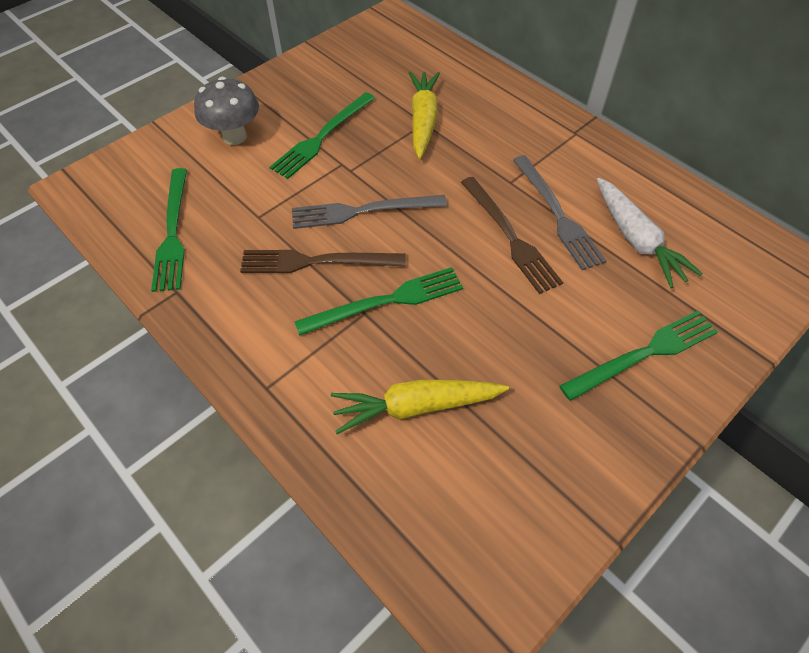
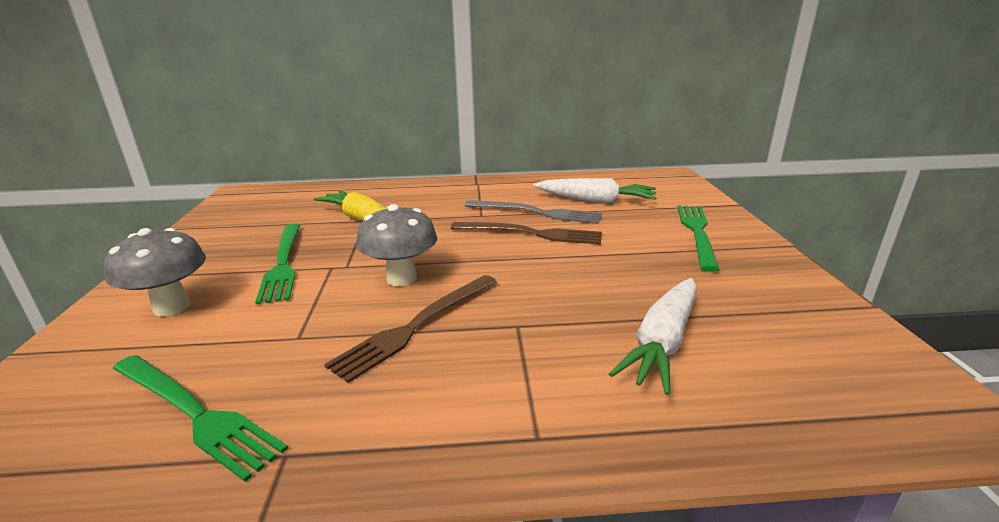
camera: 50 degrees left, 30 degrees down
(363, 211) = (401, 278): grey fork -> grey mushroom
(386, 301) = (520, 308): green fork -> none
(415, 407) = (662, 343): yellow carrot -> white carrot

